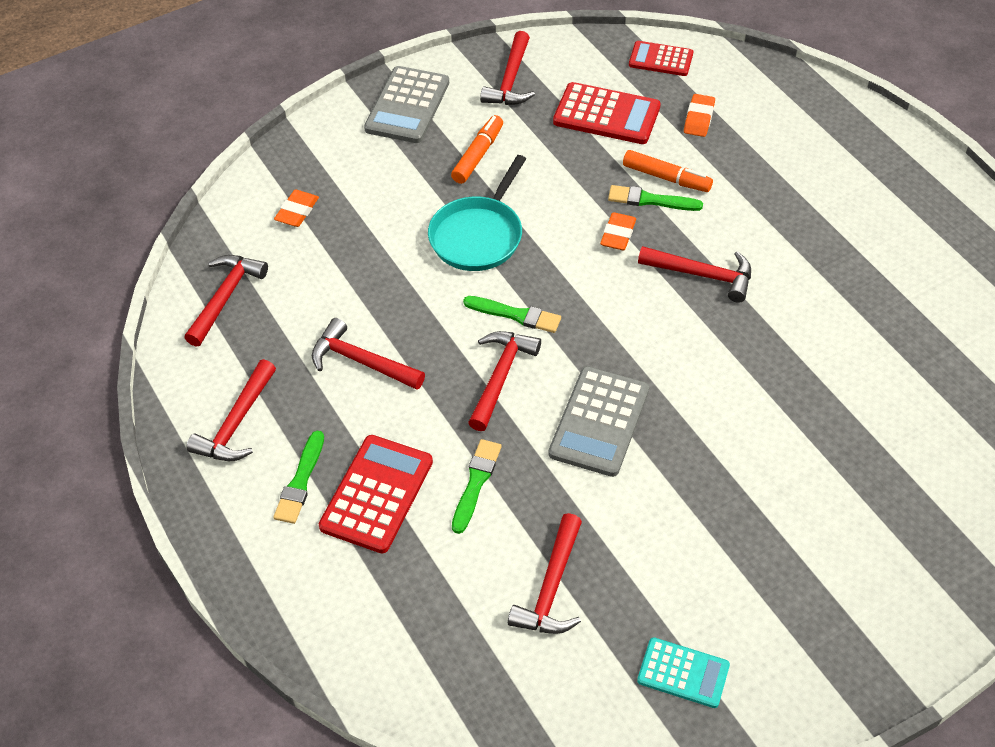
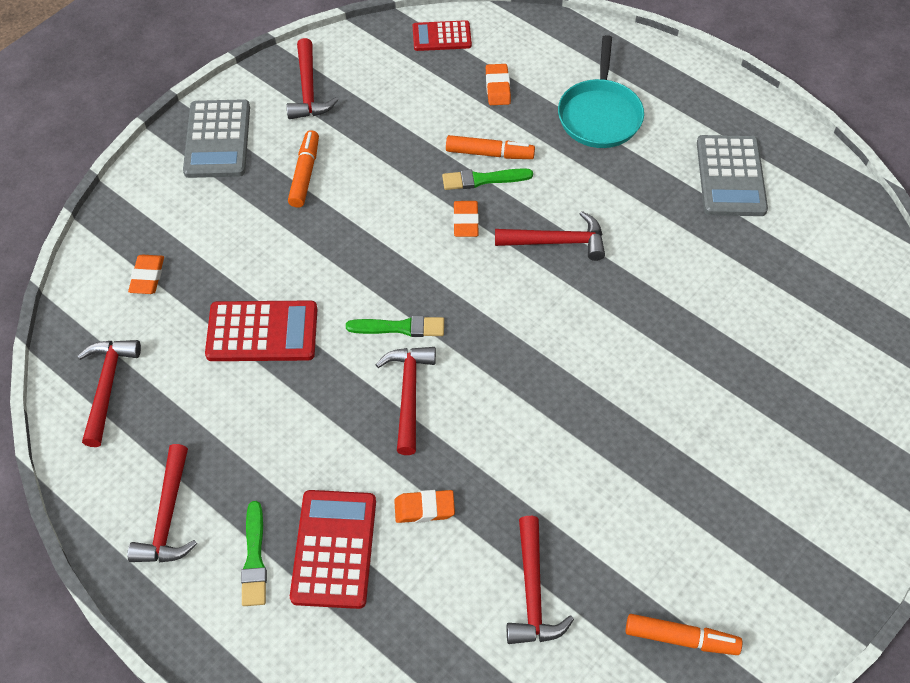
camera: 20 degrees left, 5 degrees up
(361, 361) = (269, 416): red hammer -> none
(476, 483) = (424, 508): green brush -> orange eraser
(478, 235) = (335, 256): turquoise pan -> turquoise pan (599, 115)
(599, 422) = (516, 413): grey calculator -> grey calculator (730, 176)
(606, 115) = (411, 103): red calculator -> red calculator (262, 332)
(683, 673) = (681, 638): turquoise calculator -> orange marker

